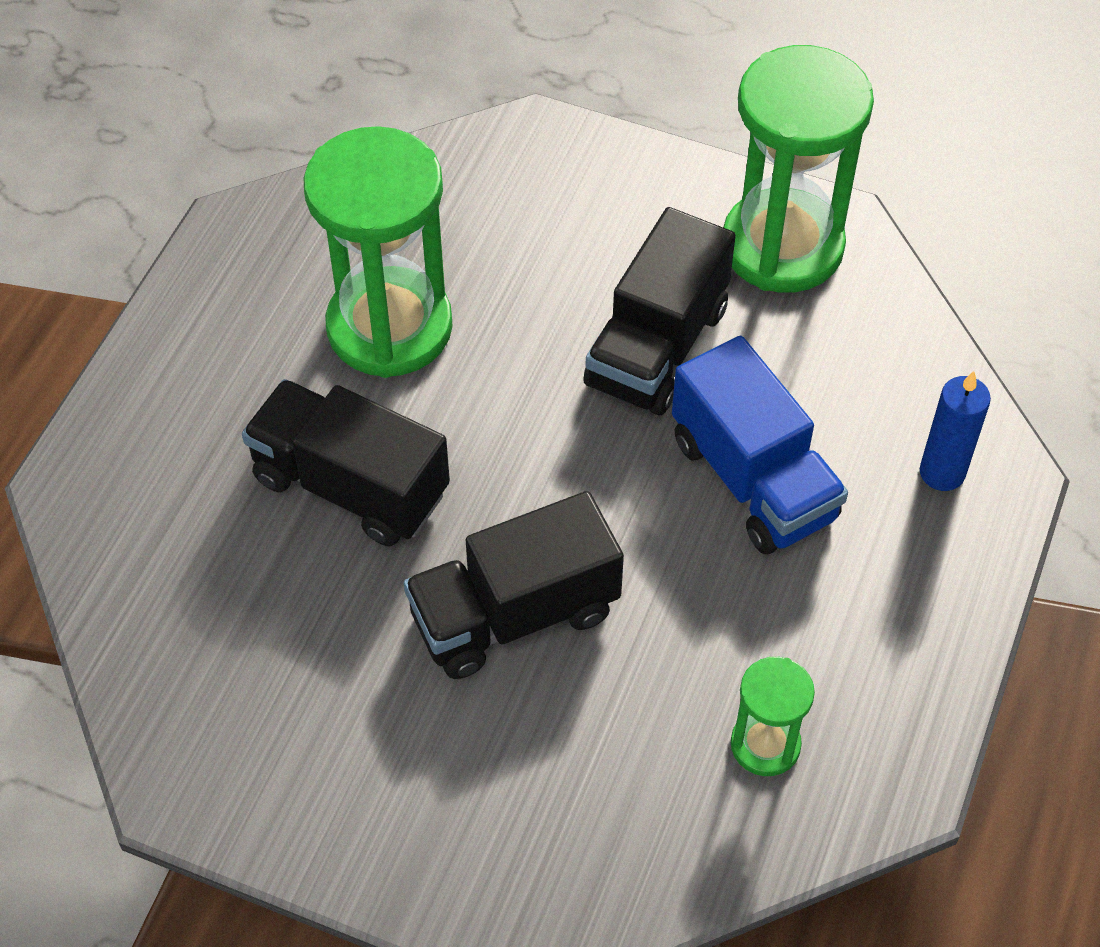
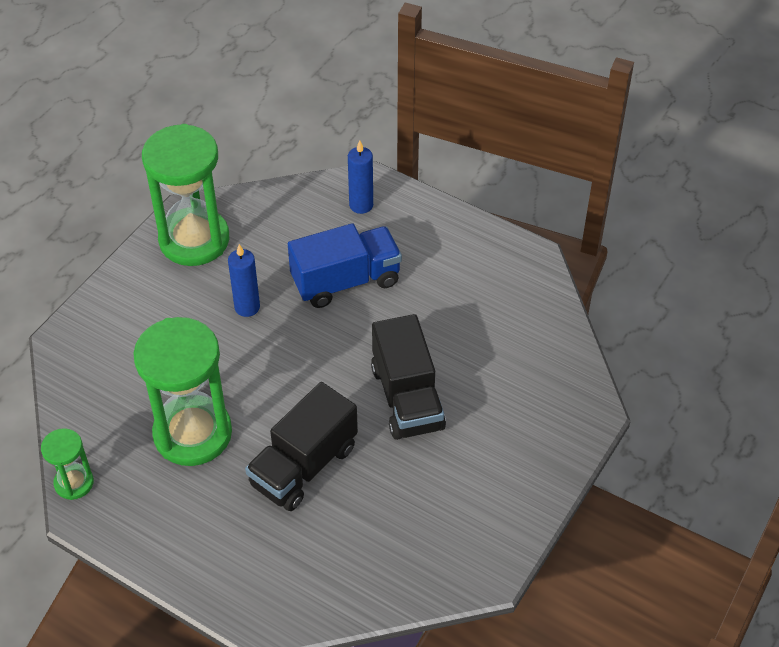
camera: 80 degrees left, 5 degrees down
(657, 347) = (247, 307): black truck -> blue candle
(765, 745) = (503, 305): green hourglass -> green hourglass (74, 483)

